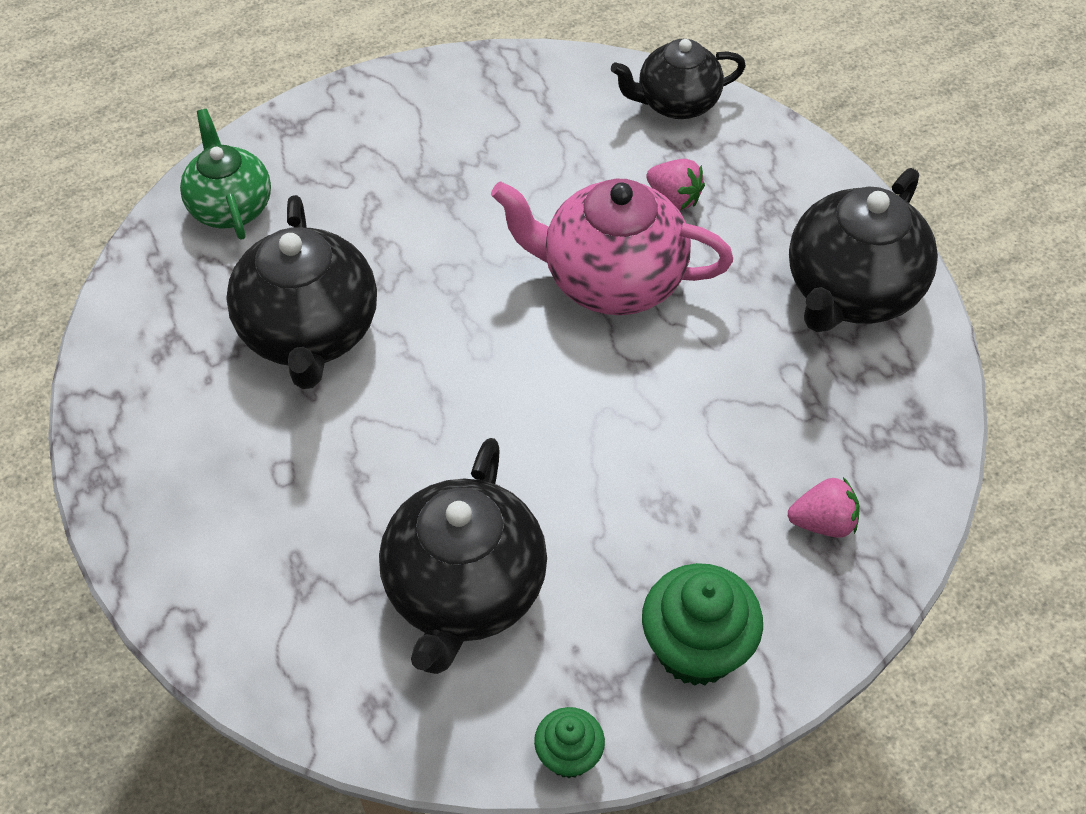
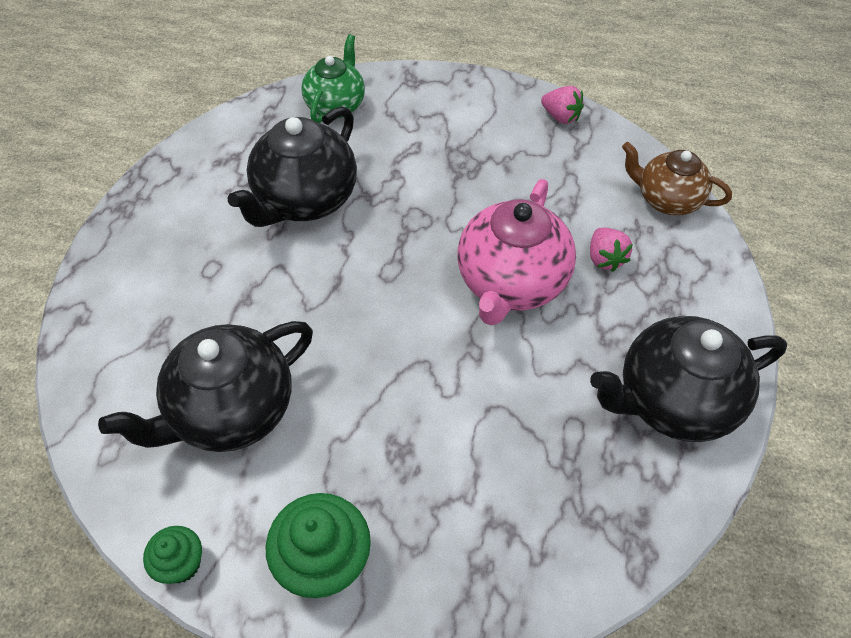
camera: 40 degrees right, 0 degrees up
(610, 279) = (511, 283): pink teapot -> pink teapot turned 120 degrees counterclockwise
(676, 103) = (666, 199): black teapot -> brown teapot
(823, 522) = (494, 546): pink strawberry -> pink strawberry (561, 116)

